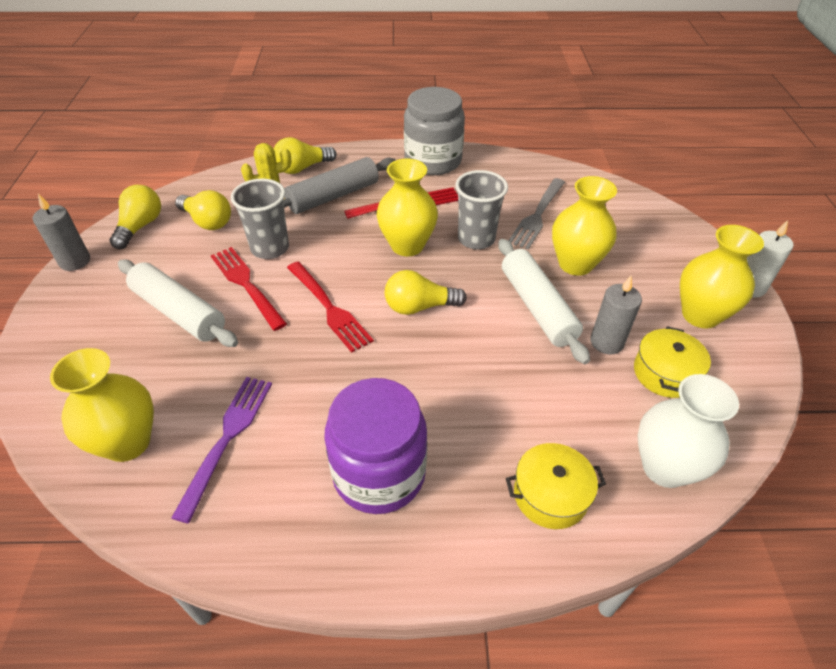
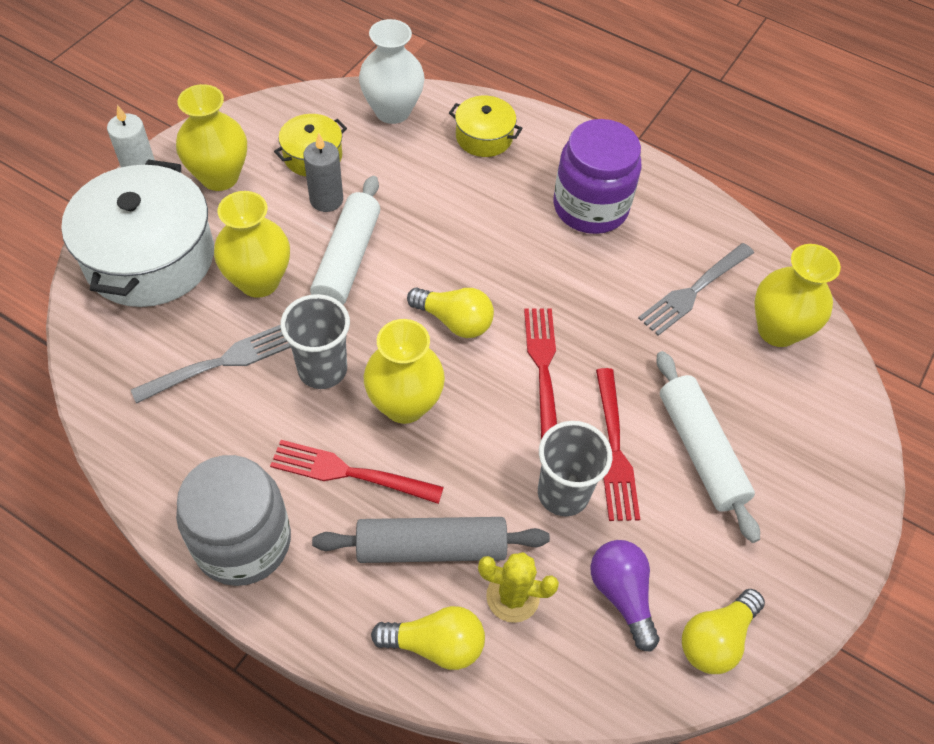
camera: 150 degrees left, 10 degrees up
(75, 261) = (812, 612): grey candle -> none
(207, 221) = (621, 594): yellow light bulb -> purple light bulb
(227, 439) = (694, 290): purple fork -> grey fork
(657, 243) = (149, 257): none -> white pot

